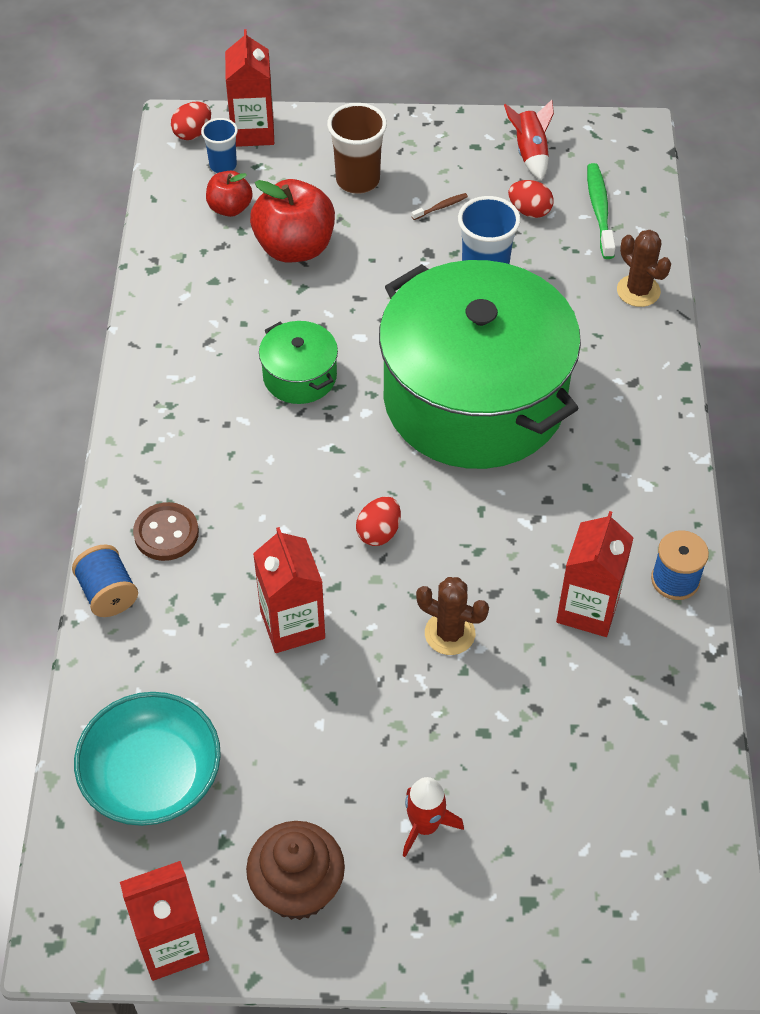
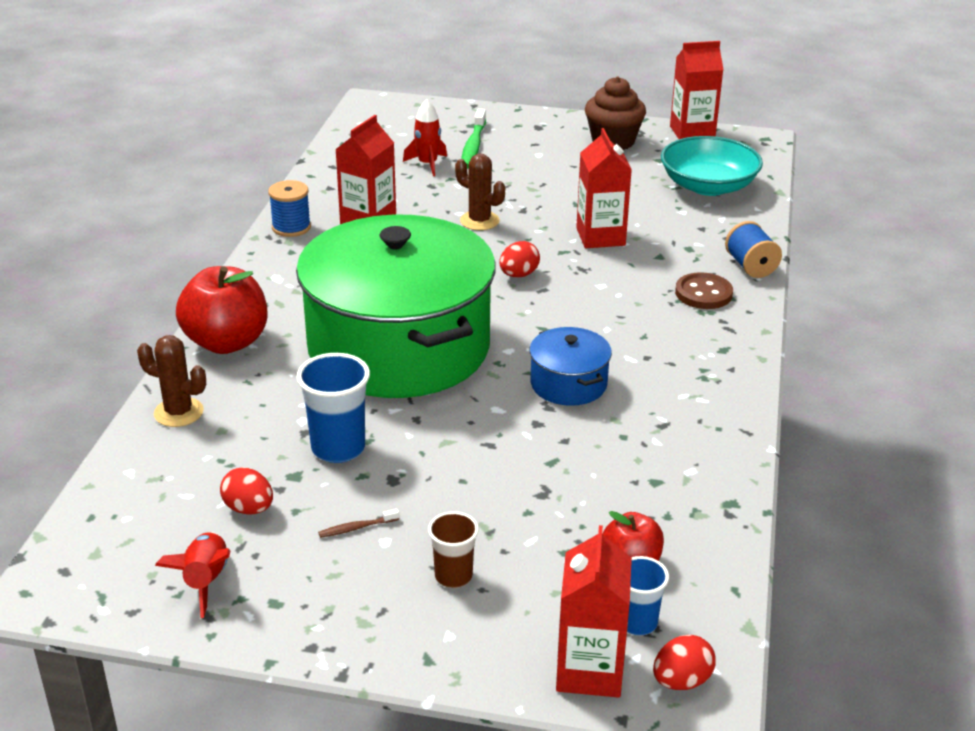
camera: 170 degrees left, 20 degrees down
(295, 247) = (553, 504): red apple -> red apple (226, 342)
(300, 376) = (568, 384): green pot -> blue pot
(358, 180) = (453, 576): brown cup -> brown cup, size x0.63
(425, 826) = (526, 152): red rocket -> red rocket (427, 164)
(599, 210) = (163, 498): green toothbrush -> green toothbrush (473, 146)
(638, 291) = (178, 412): brown cactus -> brown cactus turned 45 degrees counterclockwise

